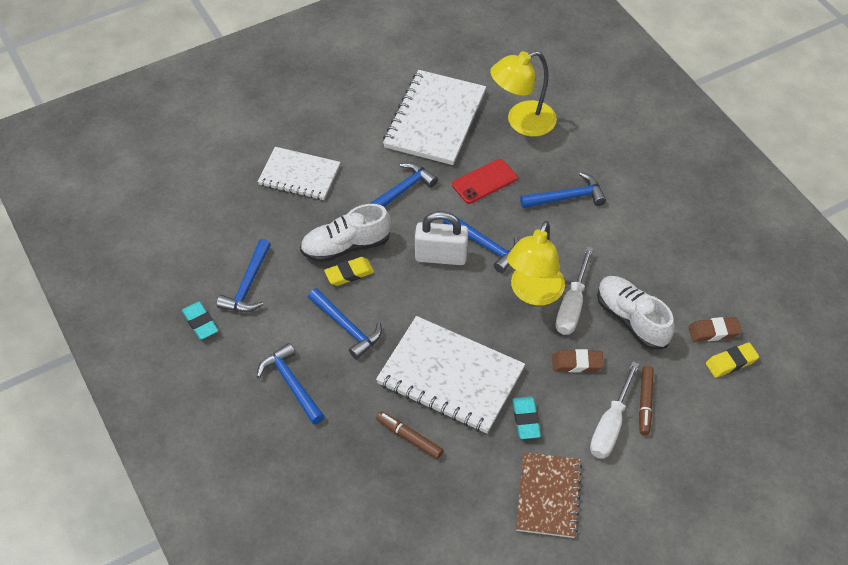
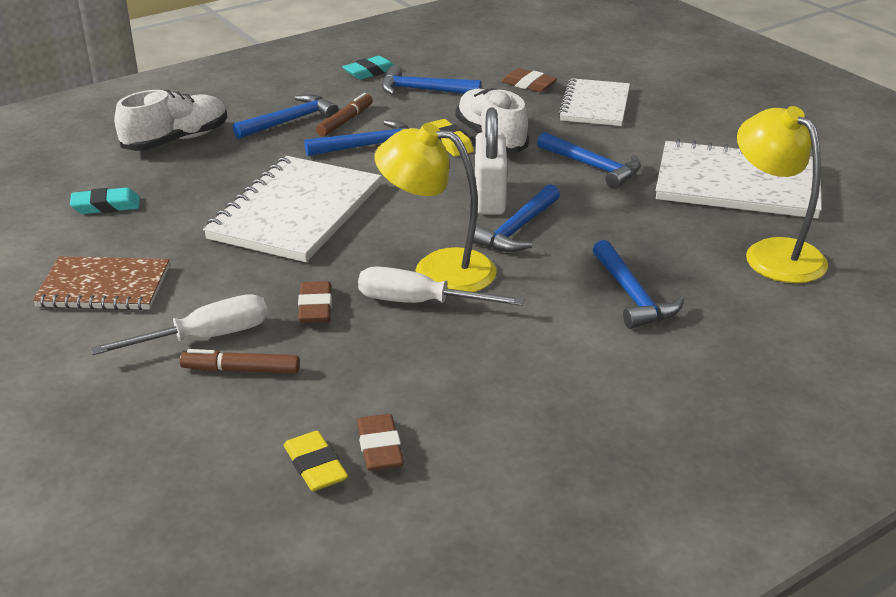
camera: 85 degrees right, 20 degrees down
(252, 212) = (528, 85): none -> brown eraser
(347, 327) = (368, 146): blue hammer -> blue hammer turned 150 degrees counterclockwise
(409, 438) = (209, 190): brown marker -> brown marker (345, 121)
(484, 181) = (636, 225): red phone -> none
(526, 420) = (224, 268): turquoise eraser -> turquoise eraser (106, 206)
(610, 425) = (205, 337): white screwdriver -> white screwdriver turned 135 degrees clockwise
(632, 319) = (398, 358): white shoe -> white shoe (176, 140)

